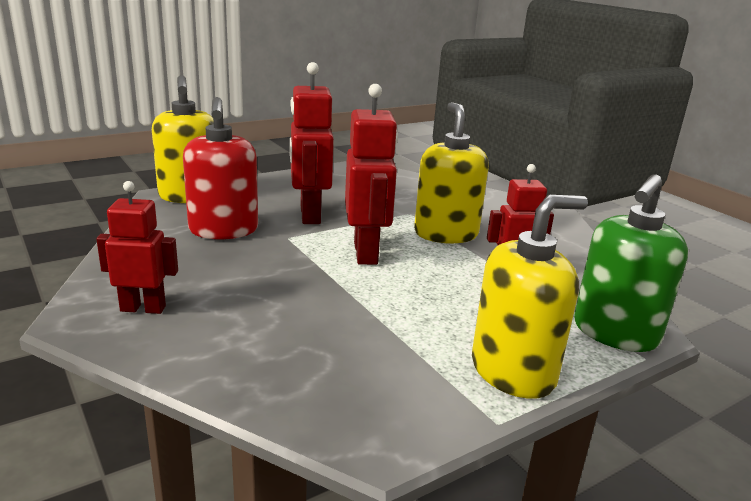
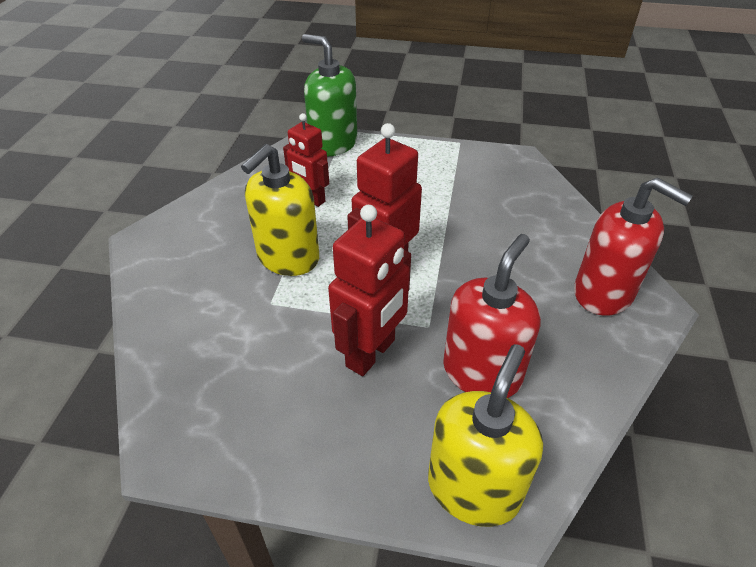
camera: 135 degrees left, 20 degrees up
(143, 308) = (604, 293): red robot -> red soap dispenser
(513, 371) = (419, 153): yellow soap dispenser -> none
(615, 333) = (333, 143): green soap dispenser -> green soap dispenser turned 135 degrees counterclockwise

